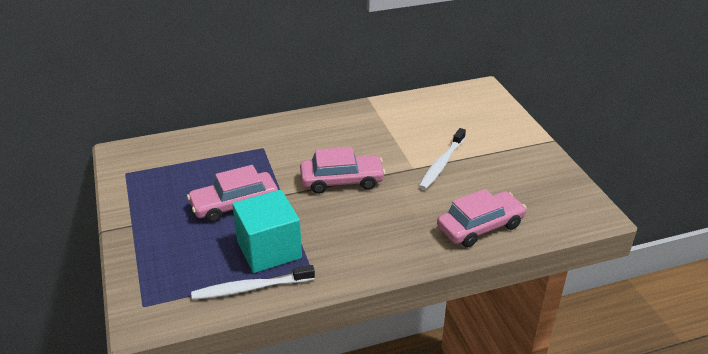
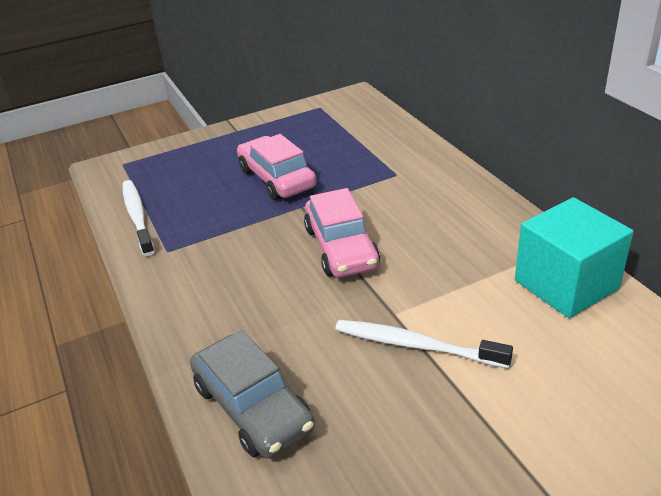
camera: 85 degrees right, 0 degrees up
(269, 249) = (199, 216): turquoise cube -> turquoise cube (566, 284)
(480, 227) = (252, 407): pink car -> grey car

